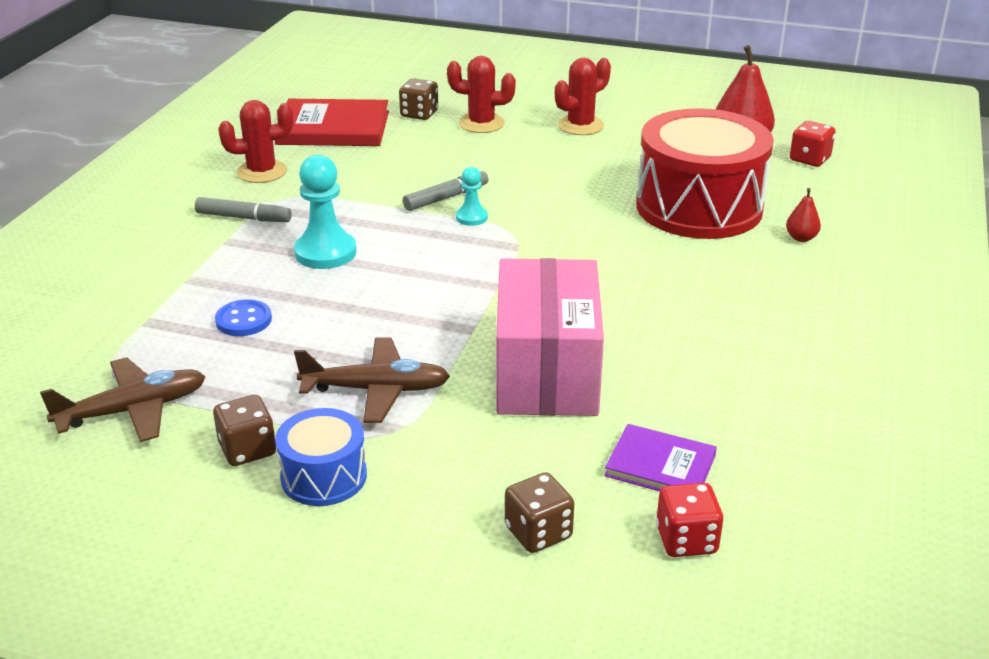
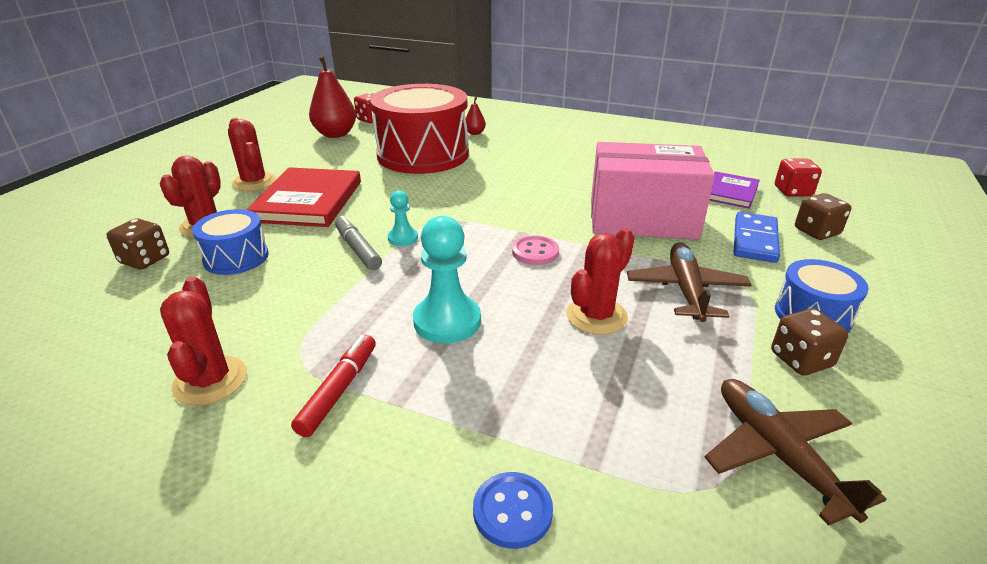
camera: 85 degrees left, 0 degrees up
(243, 320) = (583, 375): blue button -> blue button (512, 511)
(244, 218) = (339, 390): grey marker -> red marker
(329, 329) = (596, 316): none -> red cactus
(333, 128) = (123, 321): red book -> red book (308, 201)
(426, 147) = (236, 257): none -> blue drum
(451, 294) = (535, 252): none -> pink button
(502, 463) = (754, 240): none -> blue domino

